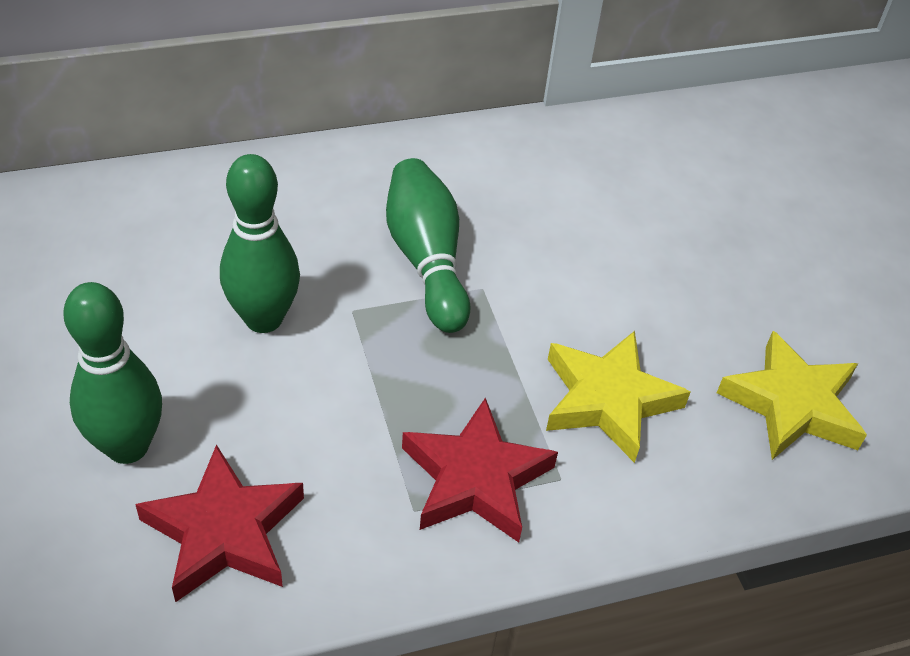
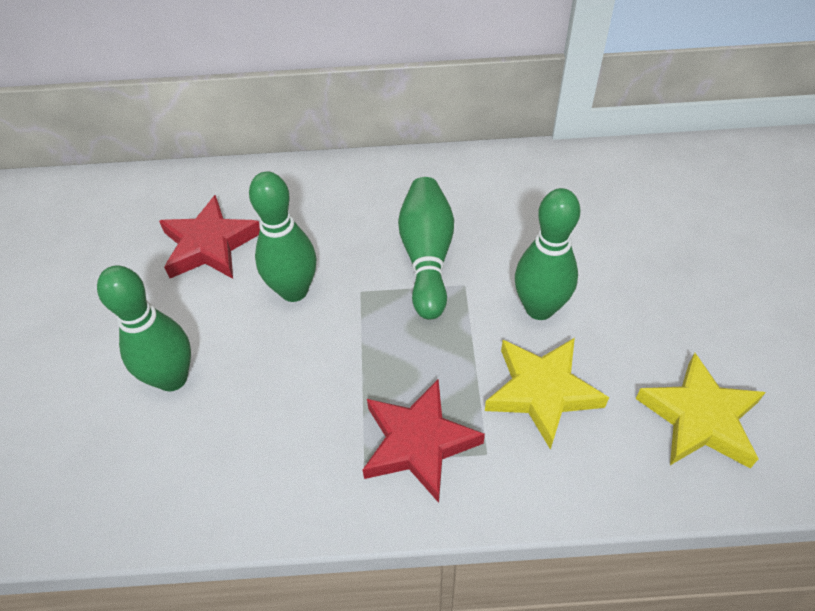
camera: 20 degrees right, 5 degrees up
(224, 531) = (221, 456): red star -> red star (210, 245)
(580, 305) = (539, 308): none -> green bowling pin

